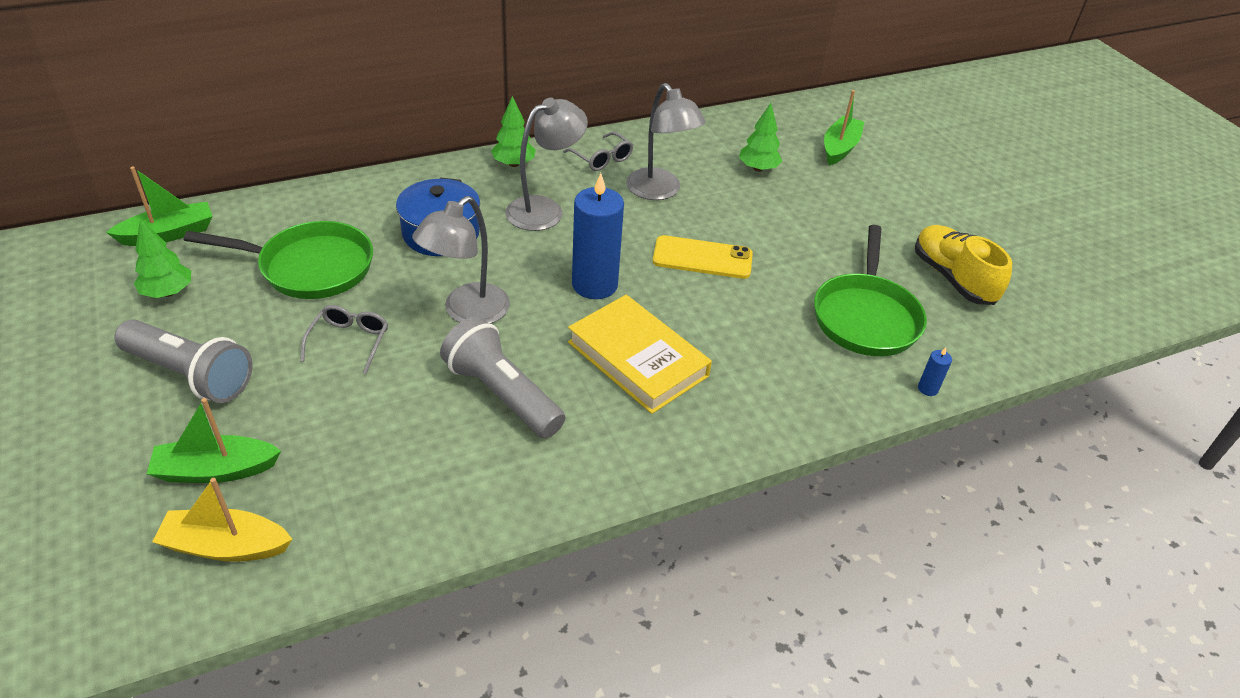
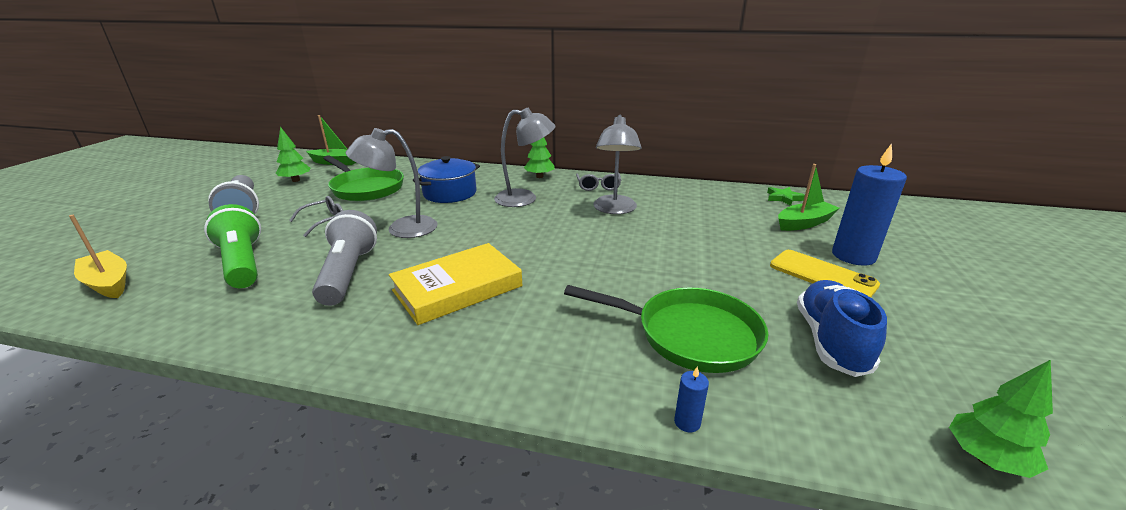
camera: 40 degrees right, 15 degrees down
(216, 470) = (173, 250): green boat -> none
(353, 441) = (243, 263): none -> green flashlight
(594, 285) = (496, 240): blue candle -> blue candle (853, 256)
(637, 359) = (457, 288): yellow book -> yellow book turned 60 degrees clockwise
(702, 258) = (593, 250): yellow phone -> yellow phone (822, 275)
(758, 168) = (711, 217): green tree -> green tree (986, 459)
(795, 115) = (783, 198): none -> green star
(865, 317) = (689, 335): green pan -> green pan turned 120 degrees counterclockwise
(952, 278) = (831, 341): yellow shoe -> blue shoe

